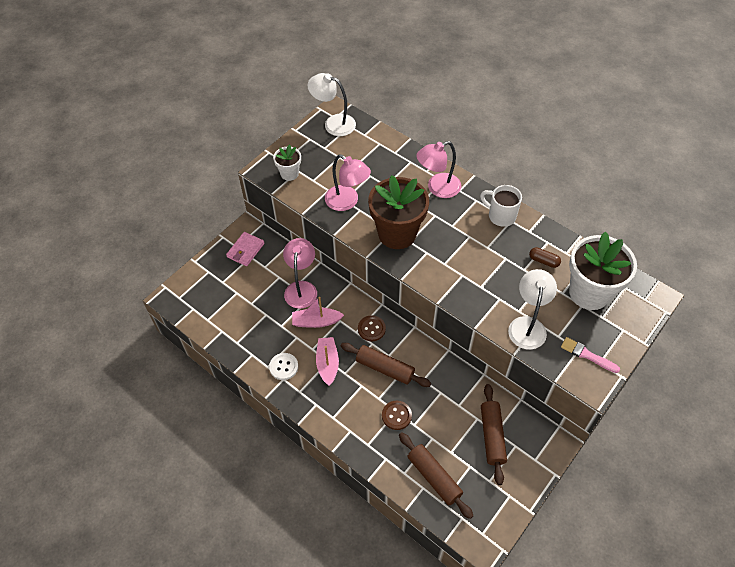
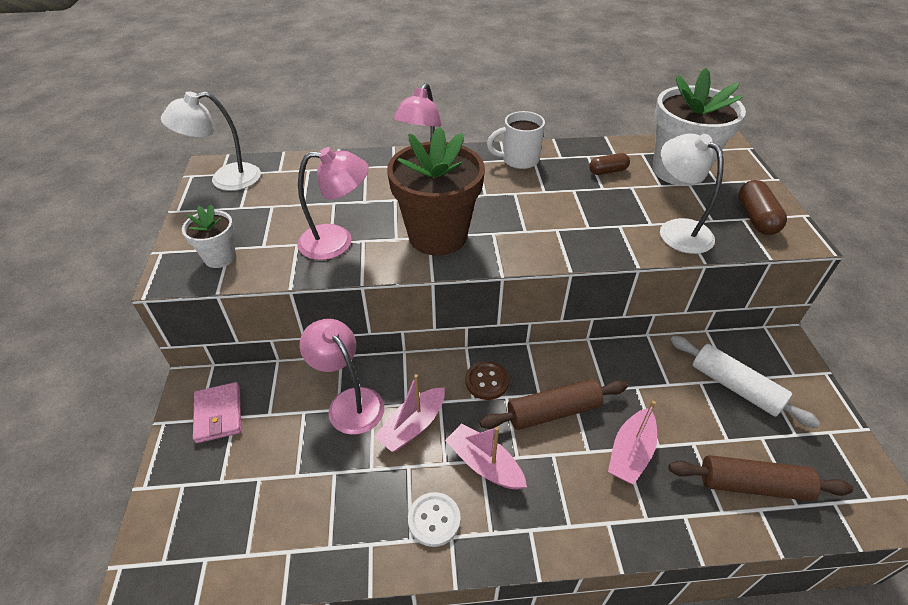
camera: 45 degrees left, 10 degrees down
(396, 415) = (630, 453): brown button -> pink boat
(492, 436) = (735, 387): brown rolling pin -> white rolling pin
(587, 355) = (756, 218): pink brush -> brown capsule

